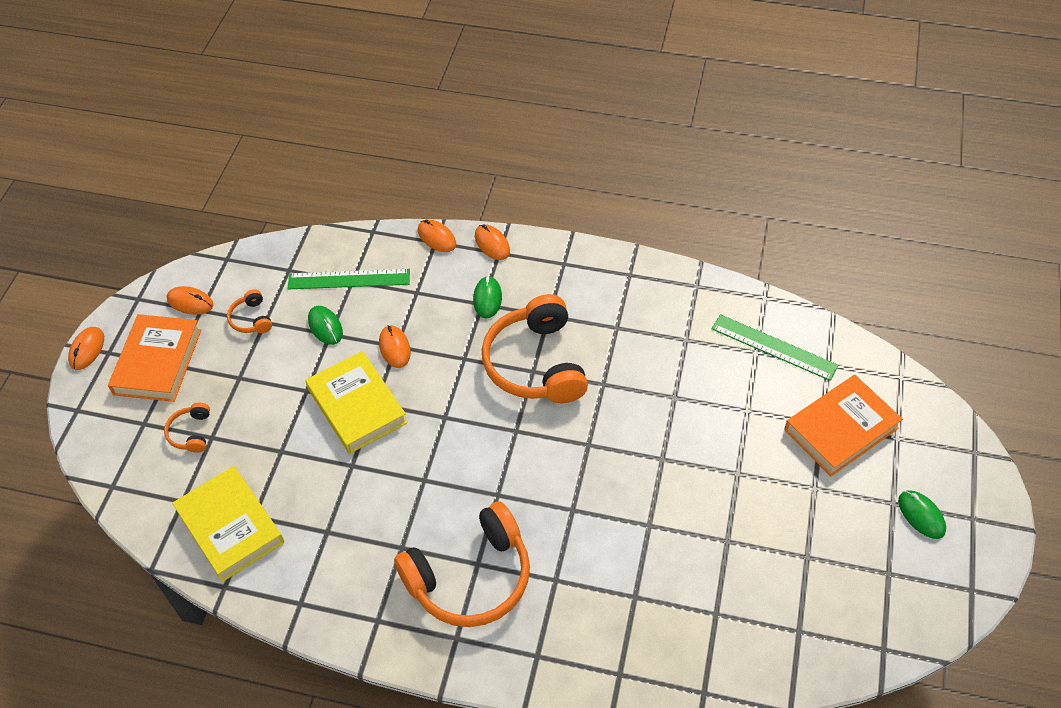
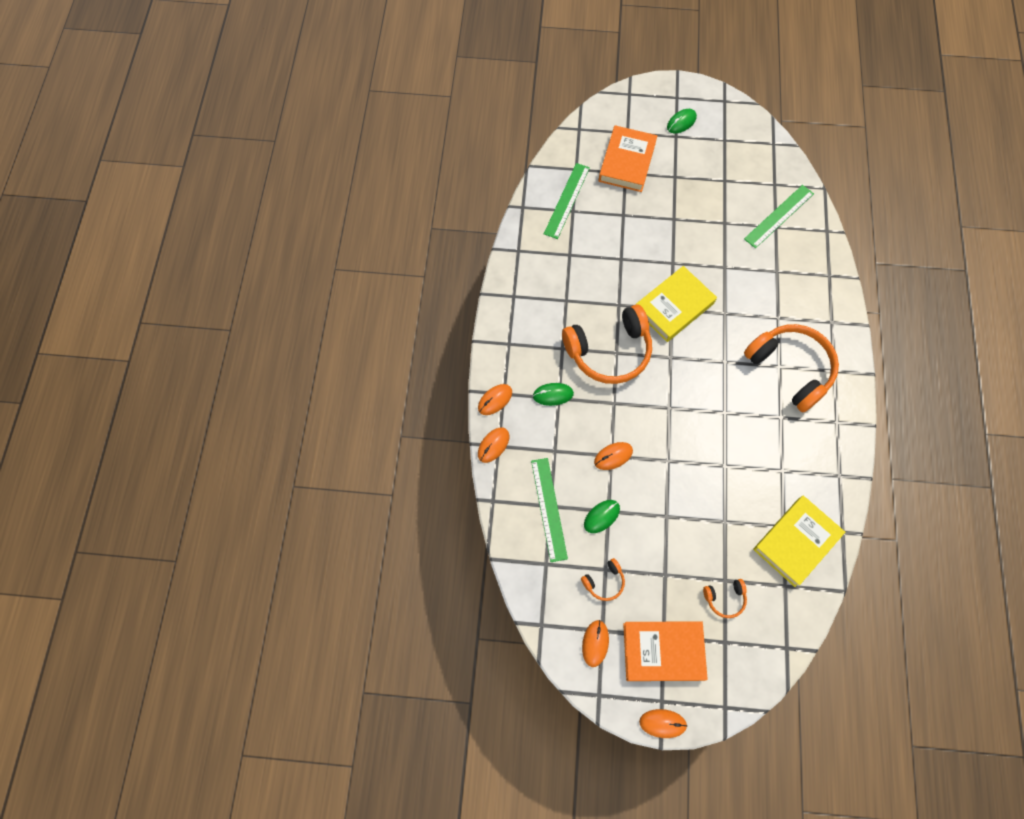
camera: 100 degrees left, 15 degrees up
(357, 406) = (672, 473): yellow book -> yellow book (674, 306)
(735, 623) = (779, 216): none -> green ruler
(841, 429) = (627, 162): orange book -> orange book turned 60 degrees clockwise

